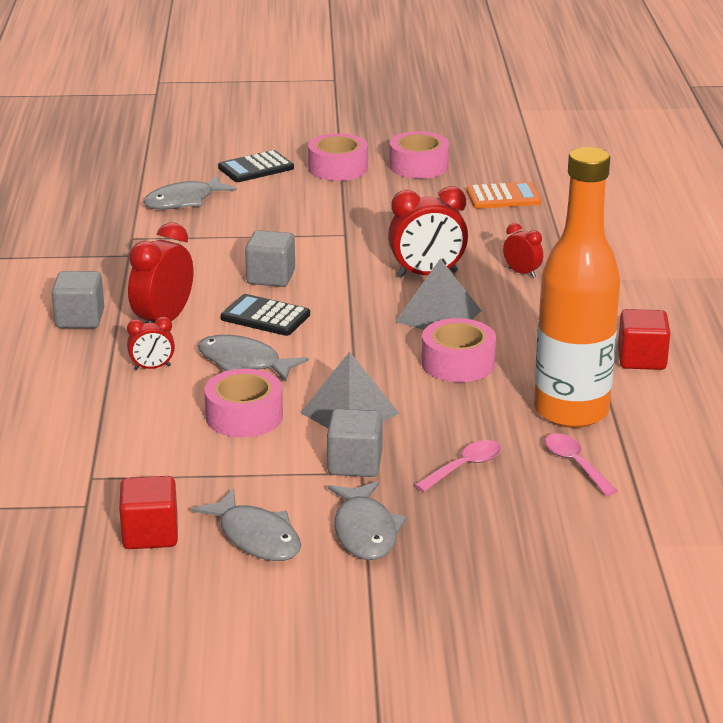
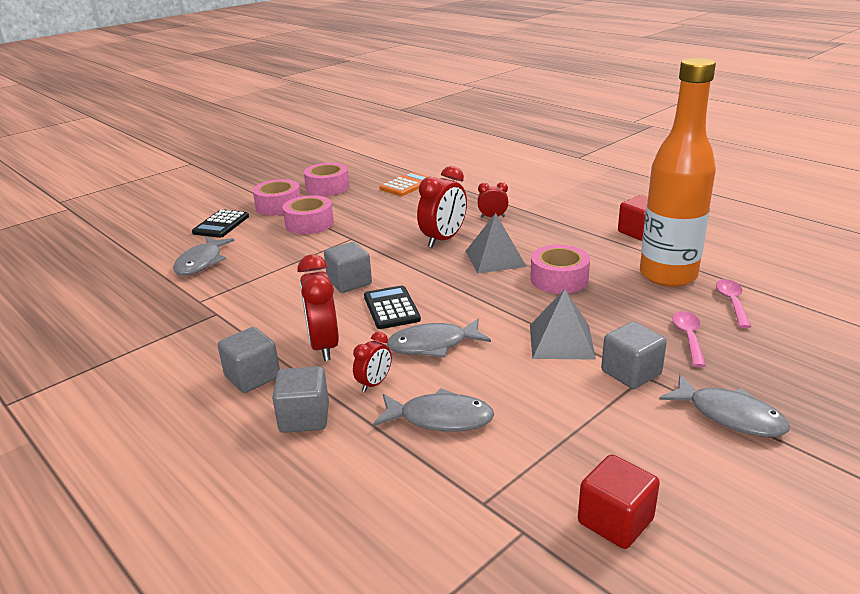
camera: 40 degrees left, 0 degrees up
(69, 365) = (304, 418): none -> grey cube
(244, 416) = (503, 382): pink tape -> pink tape (309, 223)
(256, 537) = (683, 468): grey fish -> grey fish (440, 418)
(265, 317) = (391, 308): black calculator -> black calculator turned 90 degrees clockwise
(575, 464) = (732, 302): pink spoon -> pink spoon turned 75 degrees clockwise

